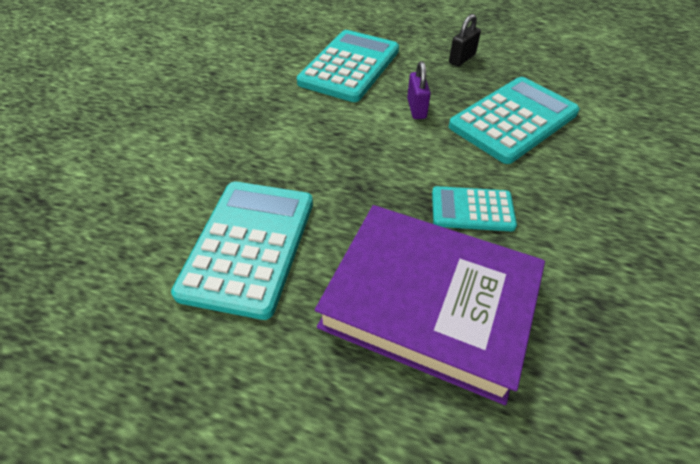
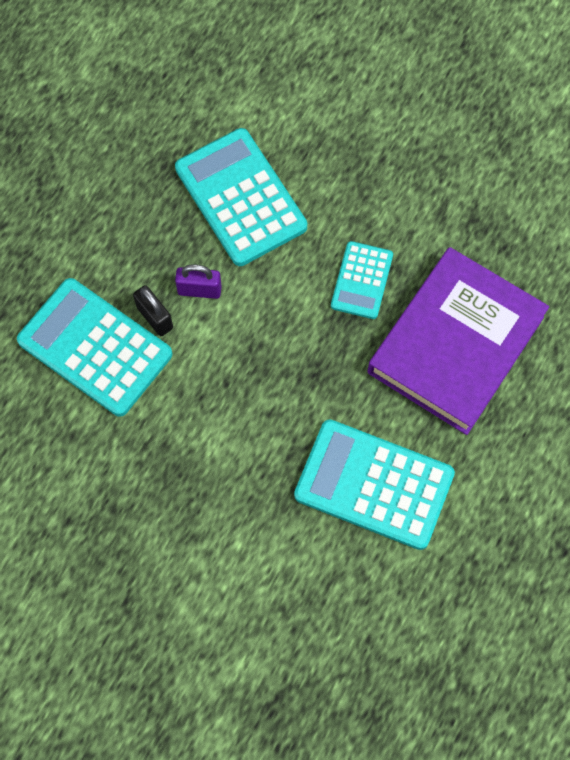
camera: 80 degrees left, 20 degrees up
(462, 59) = (109, 211): black padlock -> black padlock (155, 317)

